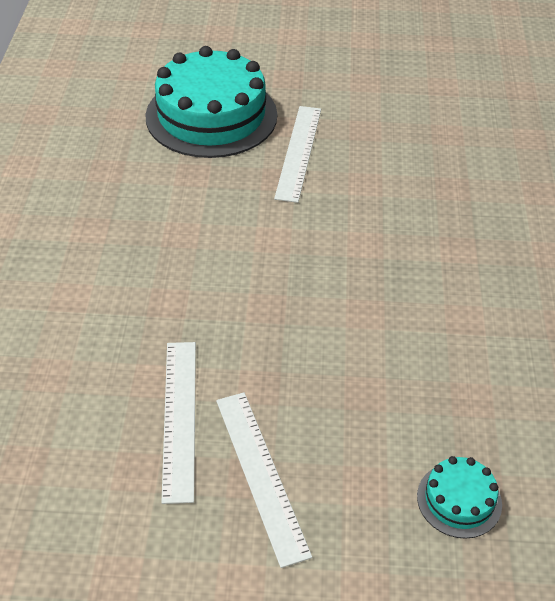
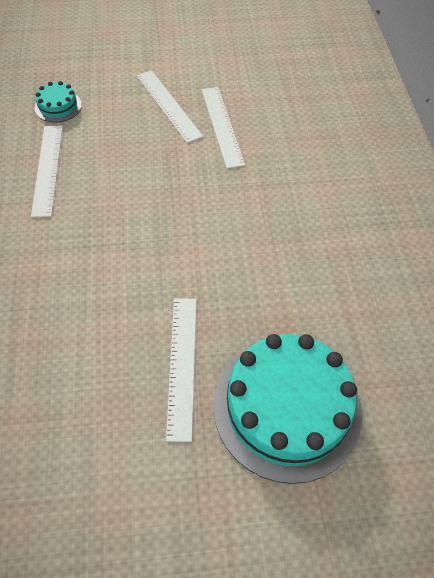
camera: 170 degrees right, 10 degrees up
(459, 377) = (48, 169): none -> white ruler

